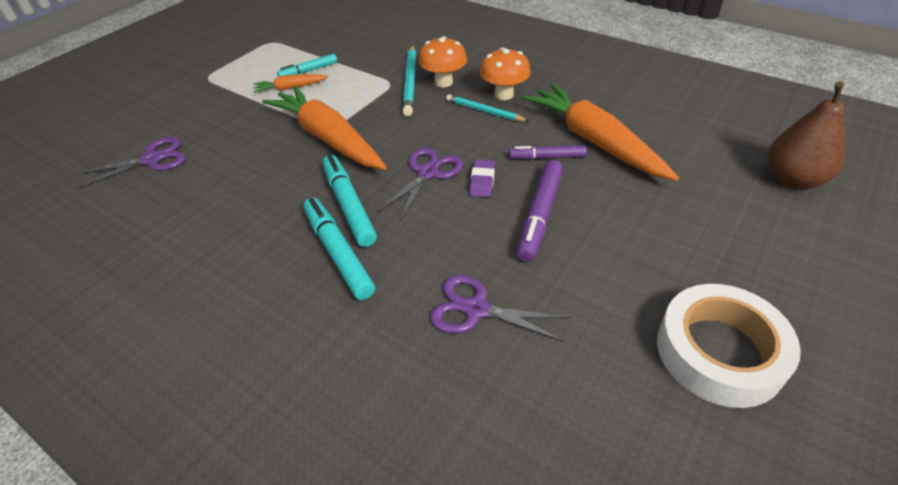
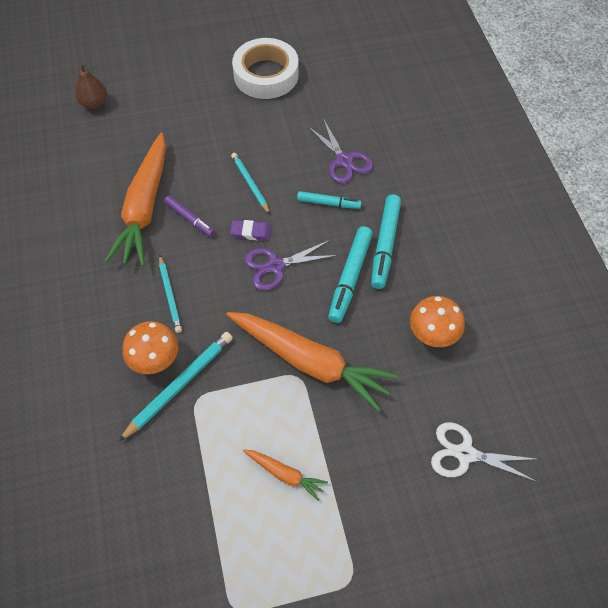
camera: 140 degrees left, 15 degrees up
(152, 159) = (465, 454): purple scissors -> white scissors
(308, 71) = (245, 494): turquoise marker -> turquoise marker (328, 203)
(328, 138) = (310, 362): orange carrot -> orange carrot turned 60 degrees counterclockwise
(482, 181) = (251, 232): purple eraser -> purple eraser turned 45 degrees clockwise
(504, 95) = (133, 302): orange mushroom -> orange mushroom (432, 335)
(539, 215) = (250, 184): purple marker -> turquoise pencil
(793, 179) = (94, 103): brown pear -> brown pear, size x0.66

